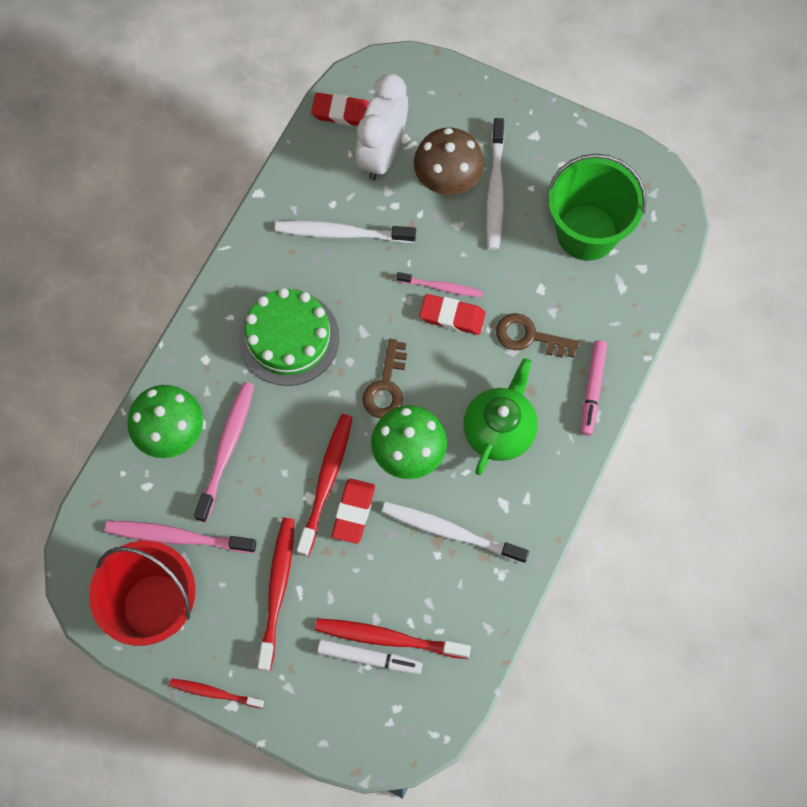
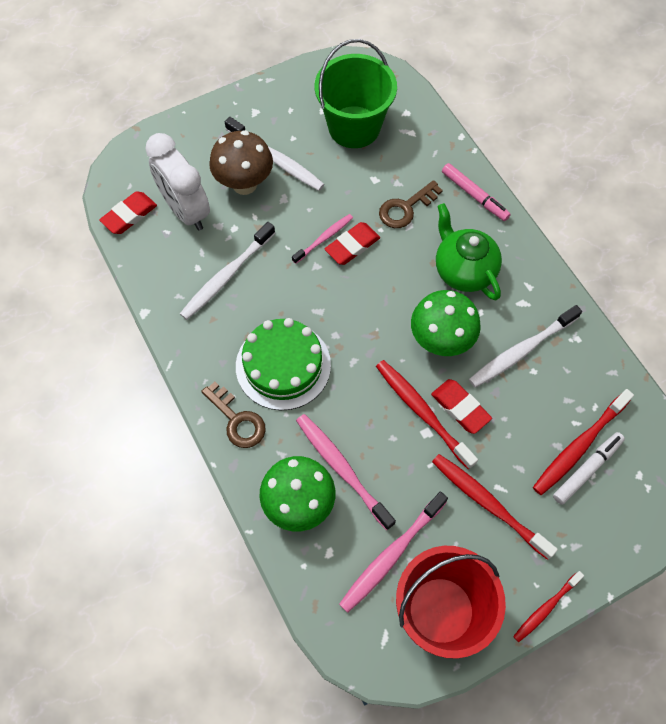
camera: 55 degrees left, 5 degrees down
(386, 386) = (374, 323): brown key -> brown key (237, 420)

